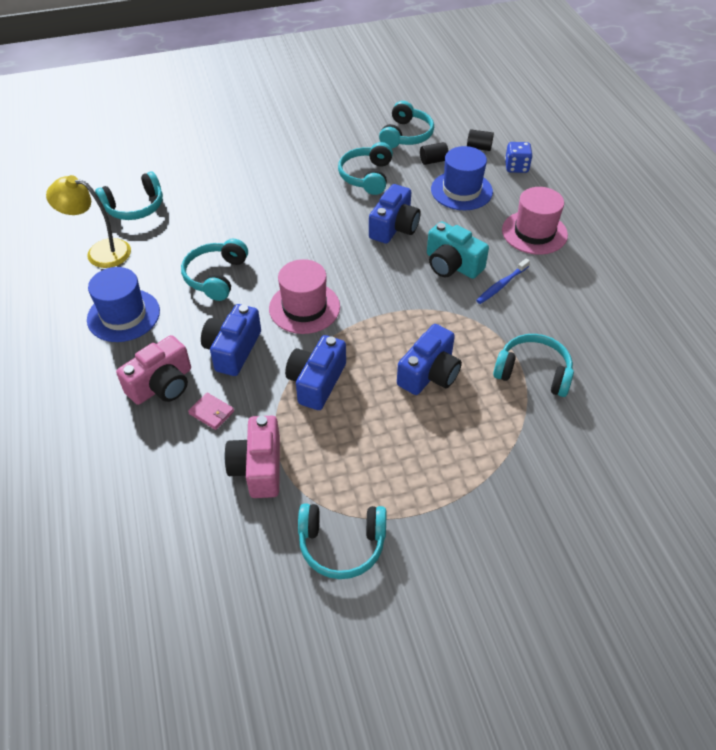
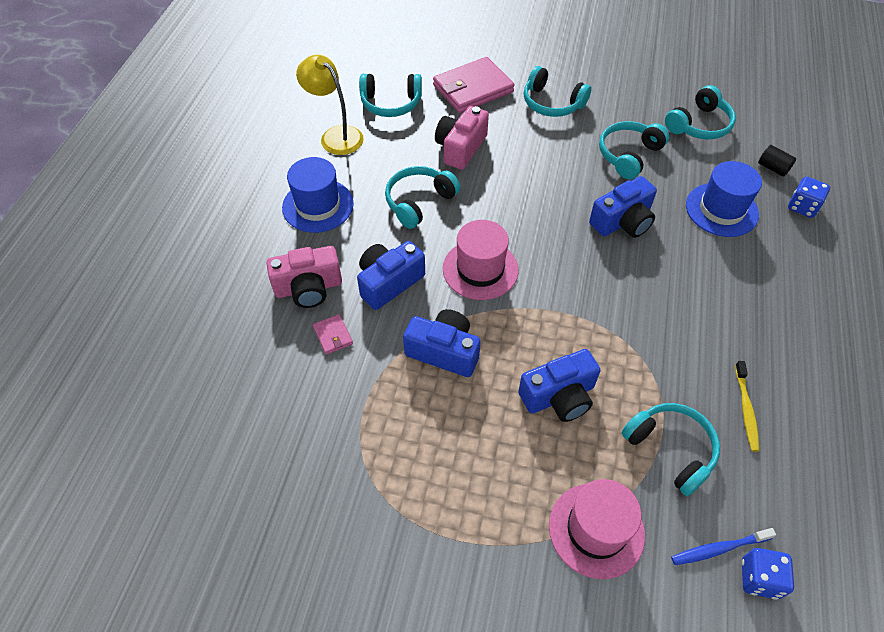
camera: 30 degrees right, 5 degrees up
(202, 170) = (473, 88): none -> pink wallet
(258, 467) = (339, 410): pink camera -> pink camera (460, 148)
(316, 382) = (444, 351): blue camera -> blue camera turned 60 degrees clockwise
(342, 544) = (364, 529): turquoise headphones -> turquoise headphones (552, 103)
(433, 161) = (711, 164): black cylinder -> none
(452, 265) = (658, 288): turquoise camera -> none
(501, 285) = (698, 335): blue toothbrush -> blue toothbrush (718, 549)
(534, 232) = (775, 291): pink hat -> pink hat (596, 530)
(566, 321) = (746, 410): none -> yellow toothbrush
(644, 428) = (759, 578): none -> blue dice

